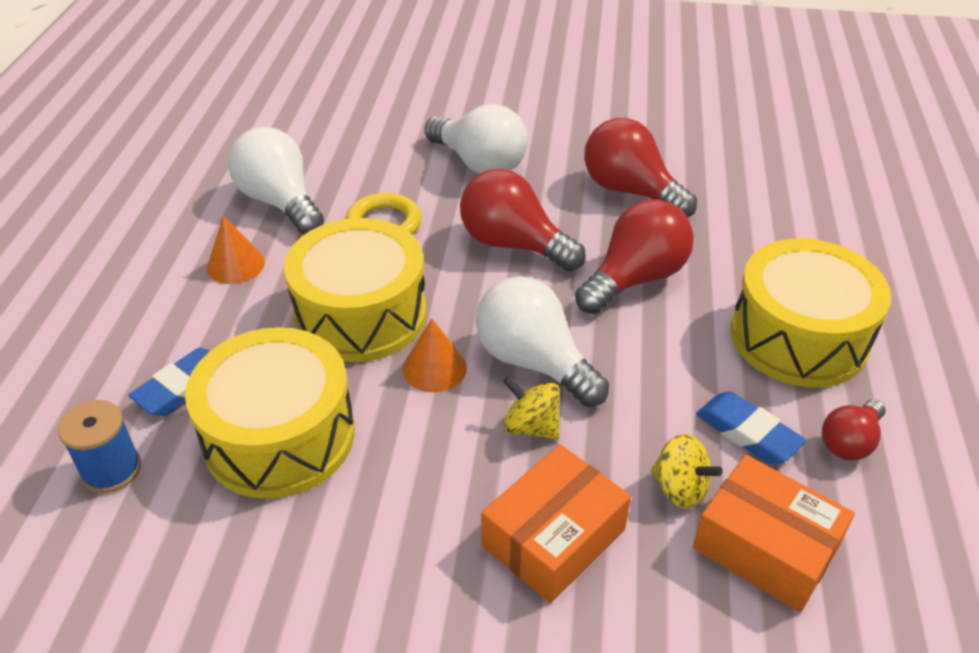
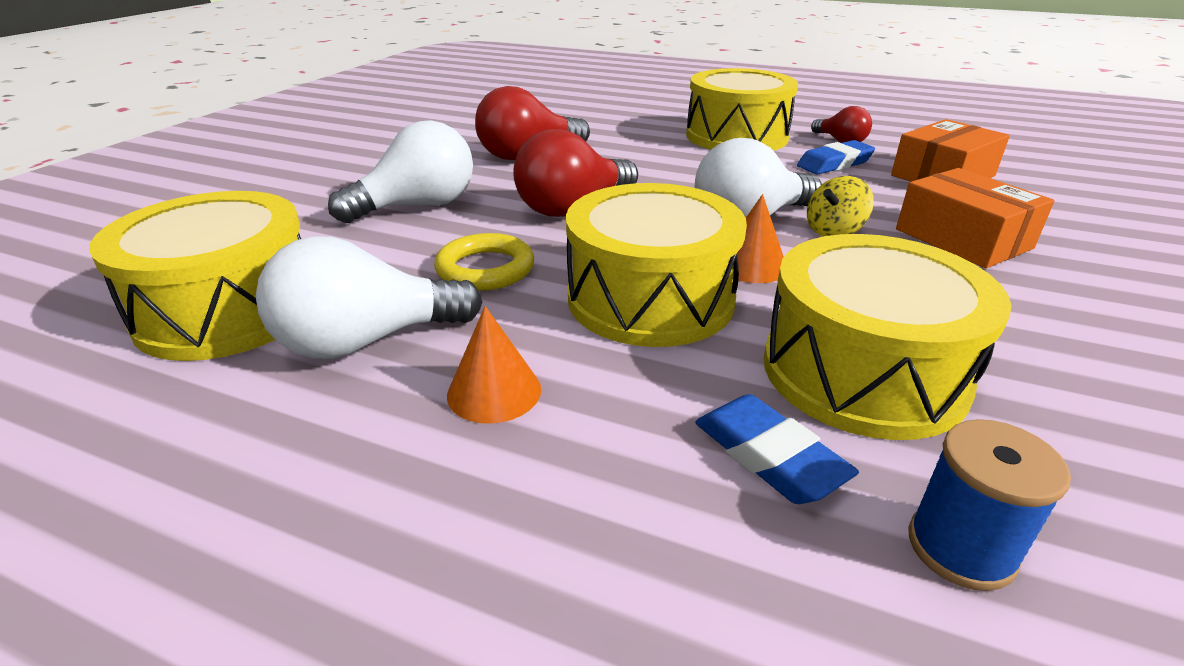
camera: 75 degrees left, 10 degrees down
(304, 141) = (229, 310): none -> yellow drum
(635, 279) = (650, 170): red light bulb -> none
(680, 488) = (894, 190): yellow spinning top -> none

